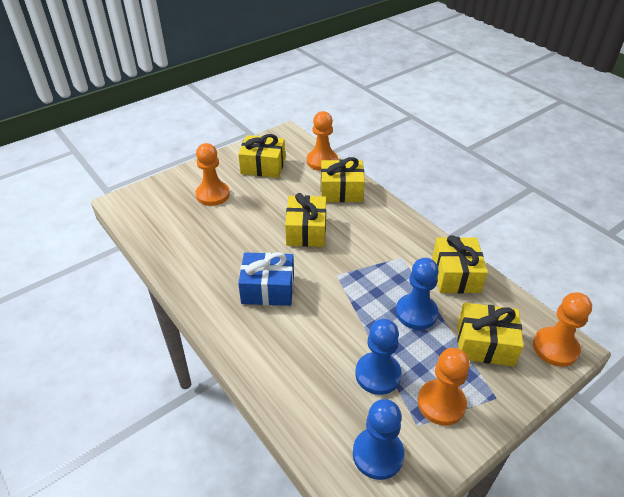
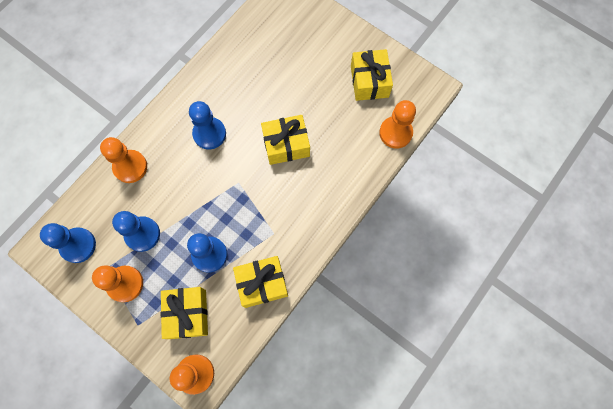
camera: 75 degrees right, 30 degrees up
(213, 195) = (313, 54): orange pawn -> orange pawn (130, 167)
(268, 289) = (209, 134): blue gift -> blue pawn
(341, 191) = (353, 162): yellow gift -> none

